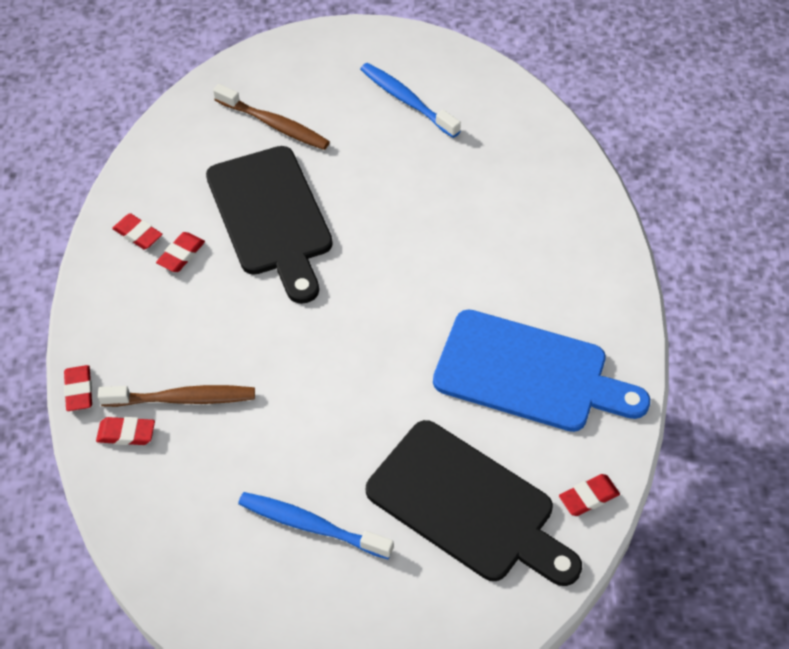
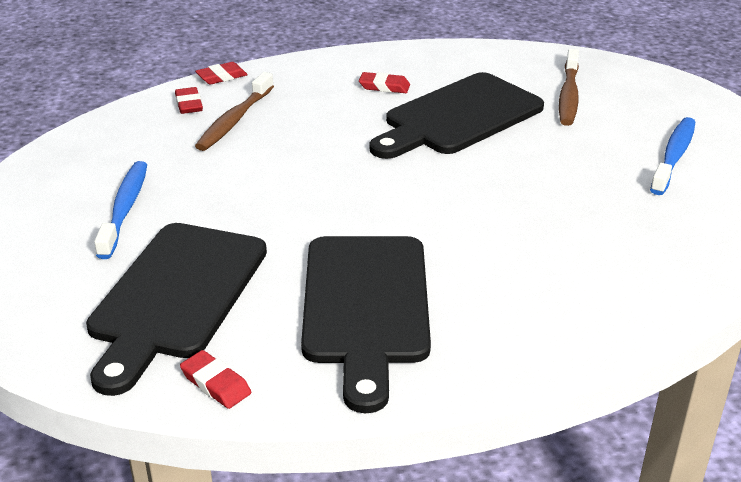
camera: 70 degrees right, 20 degrees down
(138, 234) = (392, 65): red eraser -> none
(183, 399) = (234, 120): brown toothbrush -> brown toothbrush turned 45 degrees clockwise
(529, 373) = (366, 306): blue cutting board -> black cutting board

